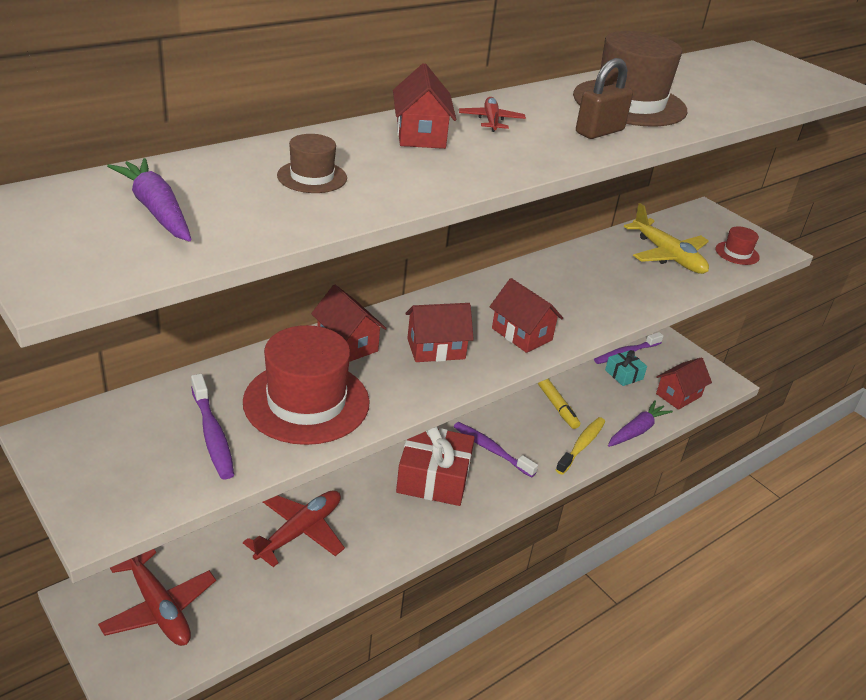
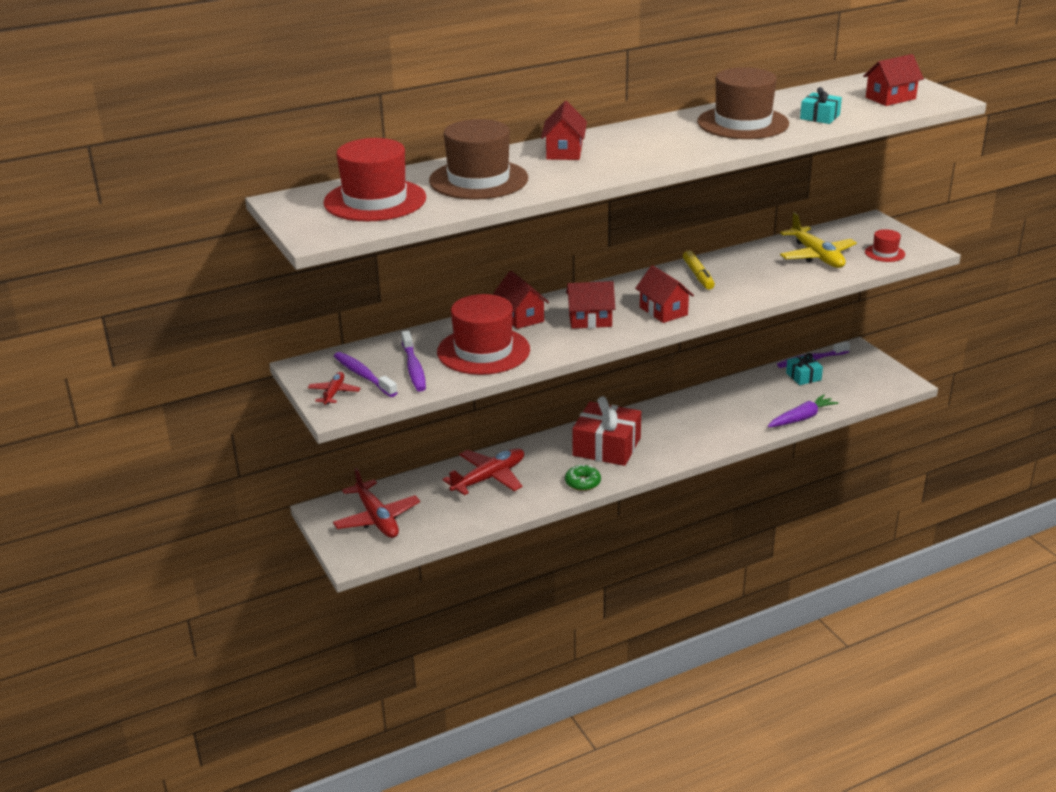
camera: 15 degrees right, 5 degrees down
(156, 210) = (375, 200): purple carrot -> red hat
(312, 177) = (478, 180): brown hat -> brown hat, size x2.10
(414, 534) = (582, 482): none -> green donut
(491, 121) = (622, 140): red plane -> red plane (334, 393)
(491, 449) = (662, 429): purple toothbrush -> purple toothbrush (363, 375)
(557, 407) = (731, 400): yellow marker -> yellow marker (698, 275)
(582, 445) = (745, 428): yellow toothbrush -> none
(599, 131) = (705, 144): brown padlock -> none
(678, 395) = (852, 392): red house -> red house (890, 98)
(714, 99) = (819, 117): none -> turquoise gift

